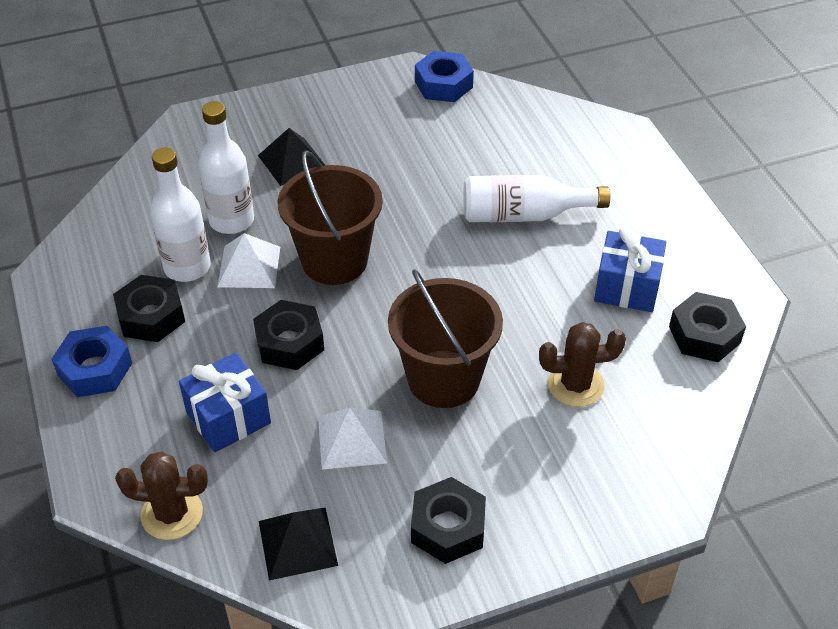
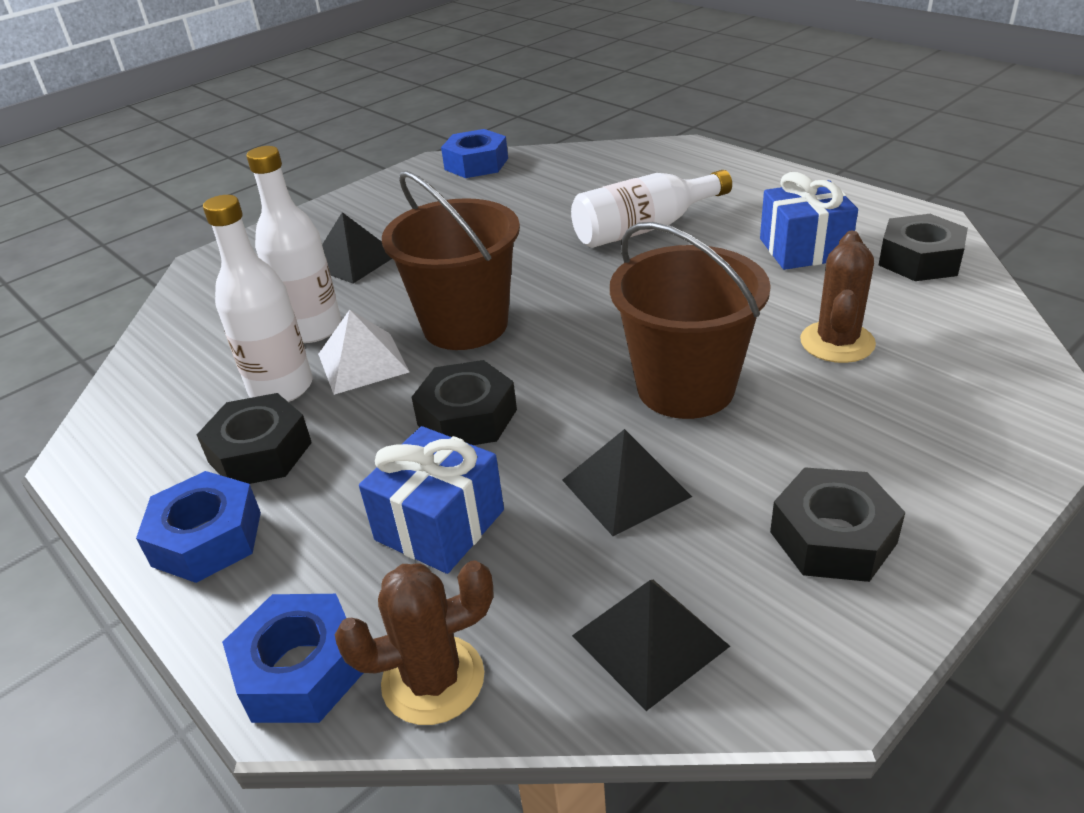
camera: 20 degrees left, 10 degrees down
(108, 477) = (300, 670): none -> blue nut
(352, 439) = (625, 488): white pyramid -> black pyramid
(575, 385) = (837, 342): brown cactus -> brown cactus turned 45 degrees counterclockwise

